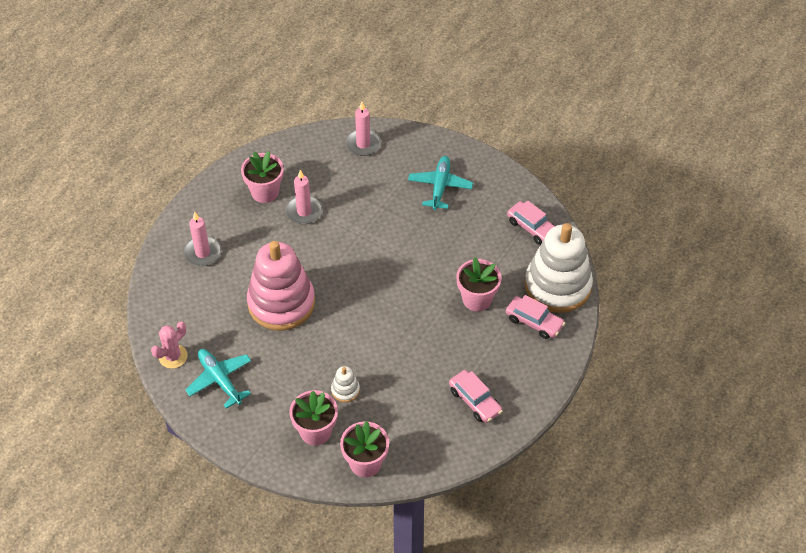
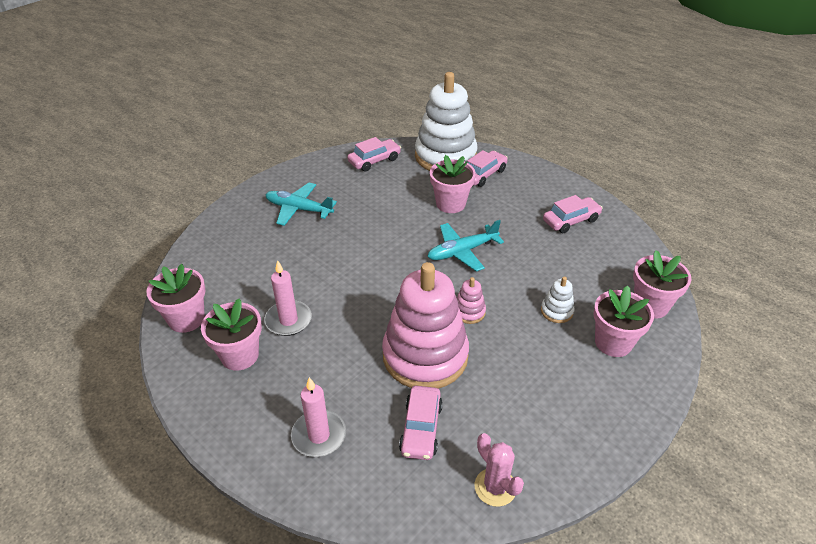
camera: 80 degrees left, 10 degrees down
(215, 309) = (421, 428): none -> pink car
(220, 380) = (538, 432): turquoise plane -> turquoise plane (462, 251)
(295, 151) = (186, 319): none -> pink flower pot
(333, 327) = (469, 312): none -> pink stacking toy
(363, 144) = (209, 258): pink candle -> none

